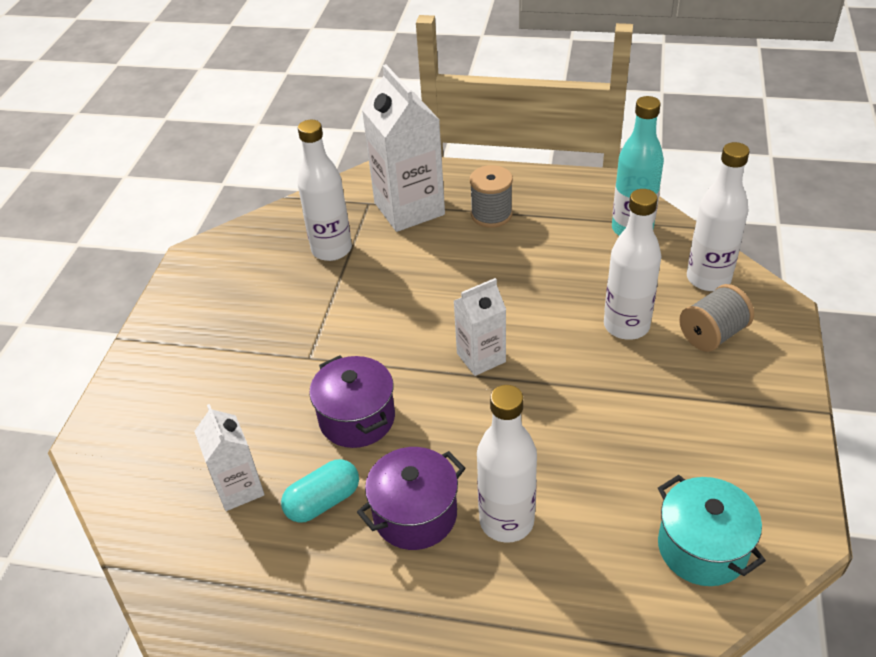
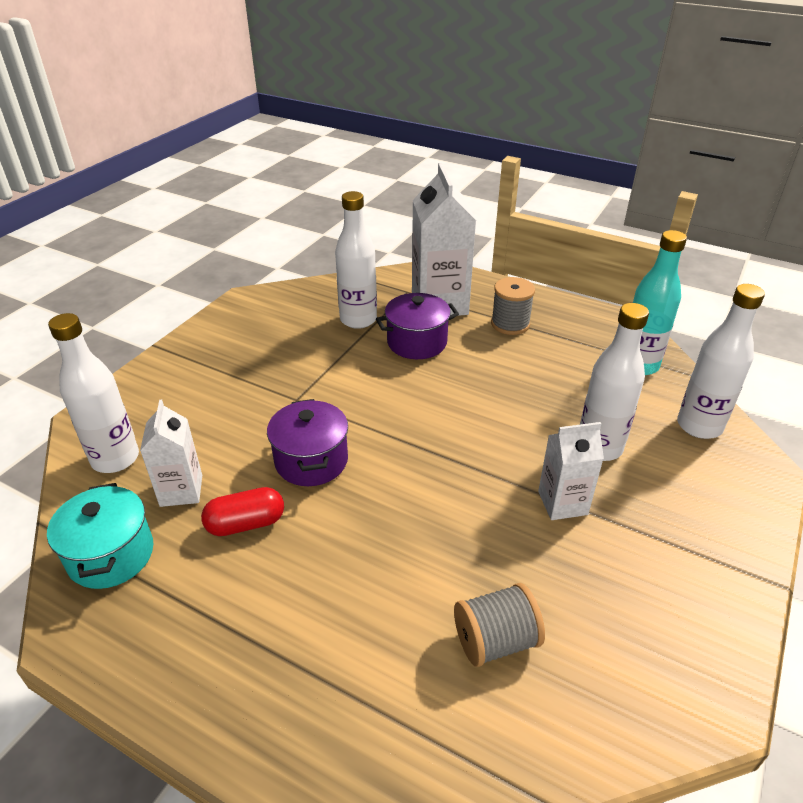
camera: 15 degrees right, 5 degrees down
(323, 501) = (246, 524): turquoise capsule -> red capsule
(415, 514) = (321, 561): purple pot -> purple pot (417, 342)
(481, 357) = (447, 439): white carton -> white carton (562, 503)
(506, 521) = (405, 594): white bottle -> white bottle (115, 459)
(702, 548) = (596, 686): turquoise pot -> turquoise pot (111, 555)
(712, 334) = (685, 477): grey spool -> grey spool (495, 641)

